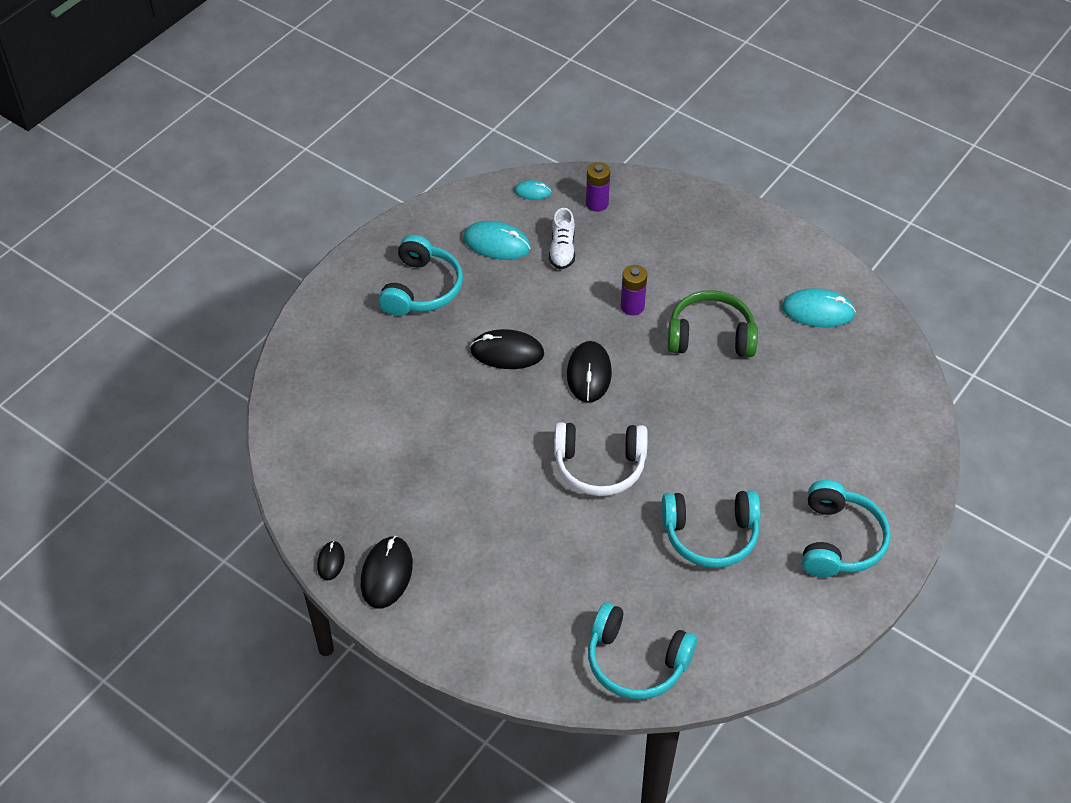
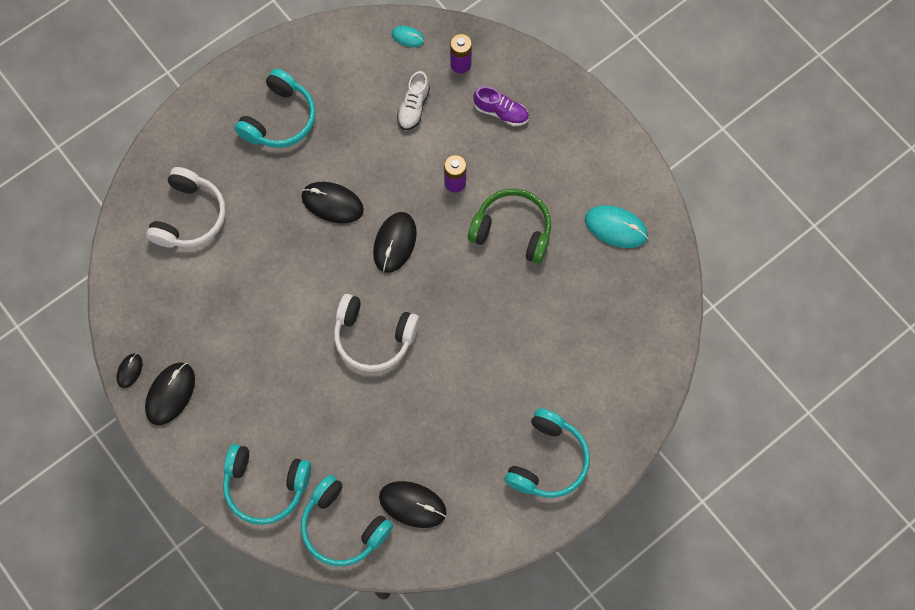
camera: 15 degrees right, 20 degrees up
(352, 397) = (190, 216): none -> white headphones
(496, 243) = (358, 86): turquoise mouse -> none
(656, 236) = (501, 112): none -> purple shoe
(707, 620) = (412, 504): none -> black mouse
(710, 535) = (443, 427): turquoise headphones -> turquoise headphones (265, 486)

